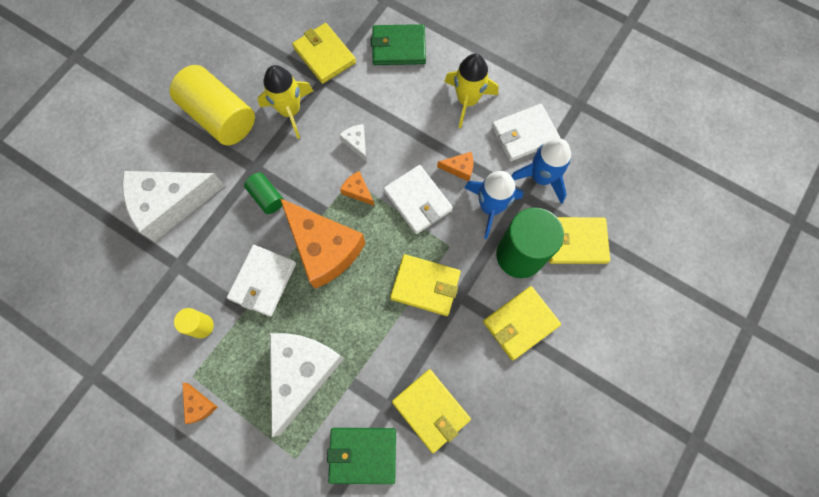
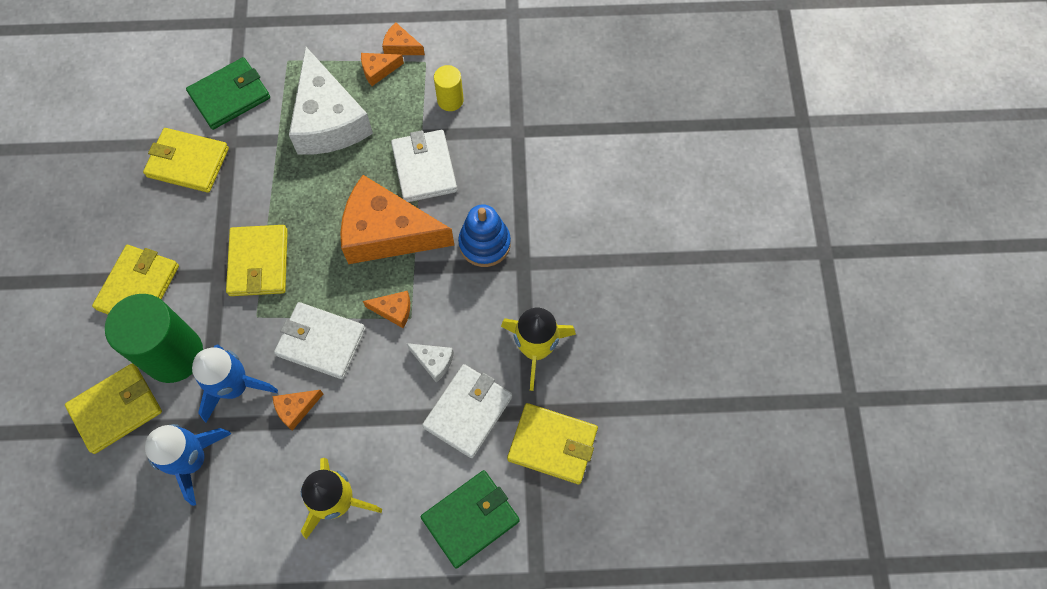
camera: 145 degrees right, 5 degrees down
(170, 204) = (575, 177): white cheese -> none
(220, 117) = (606, 292): yellow cylinder -> none
(233, 394) = (378, 70): none -> orange cheese
(267, 197) = (484, 243): green cylinder -> blue stacking toy
(425, 286) = (258, 262): yellow wallet -> yellow wallet turned 75 degrees counterclockwise
(524, 134) = (241, 503): white wallet -> white wallet (468, 412)

